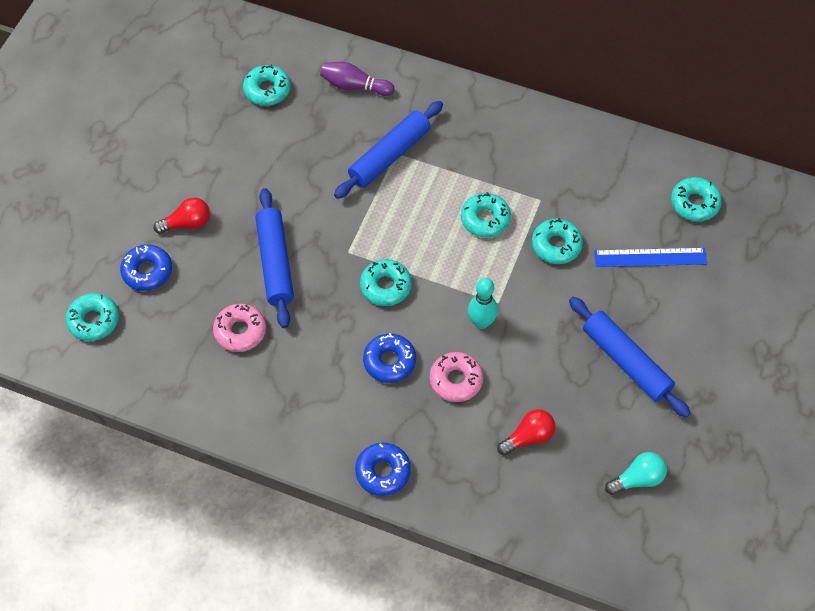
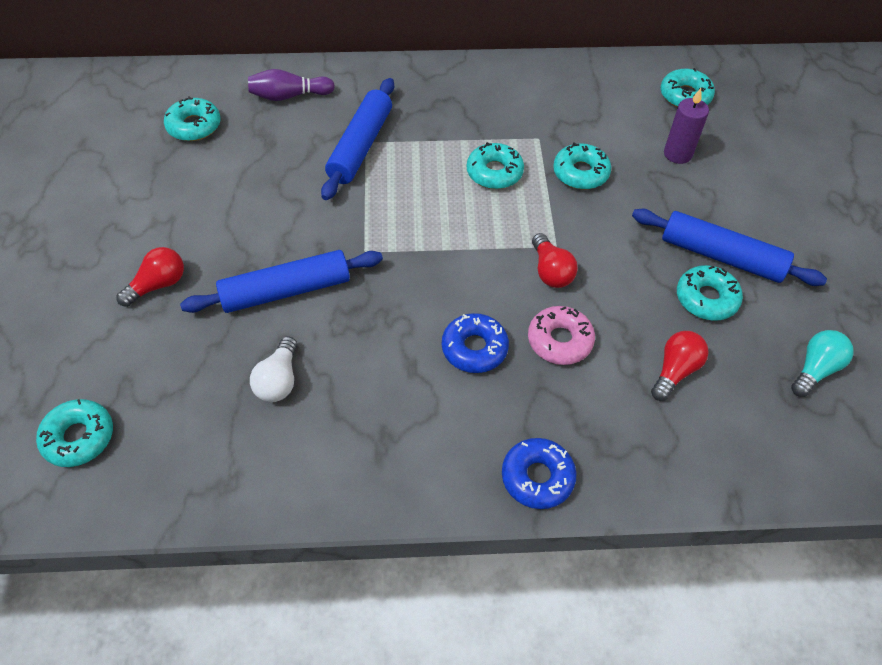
camera: 25 degrees left, 5 degrees down
(147, 271) = (129, 354): blue donut -> none
(240, 331) = (279, 380): pink donut -> white light bulb
(275, 263) = (286, 290): blue rolling pin -> blue rolling pin turned 75 degrees counterclockwise
(385, 286) = (426, 272): turquoise donut -> turquoise donut (706, 298)
(481, 322) = (551, 271): turquoise bowling pin -> red light bulb
(650, 257) = (677, 154): blue ruler -> purple candle

